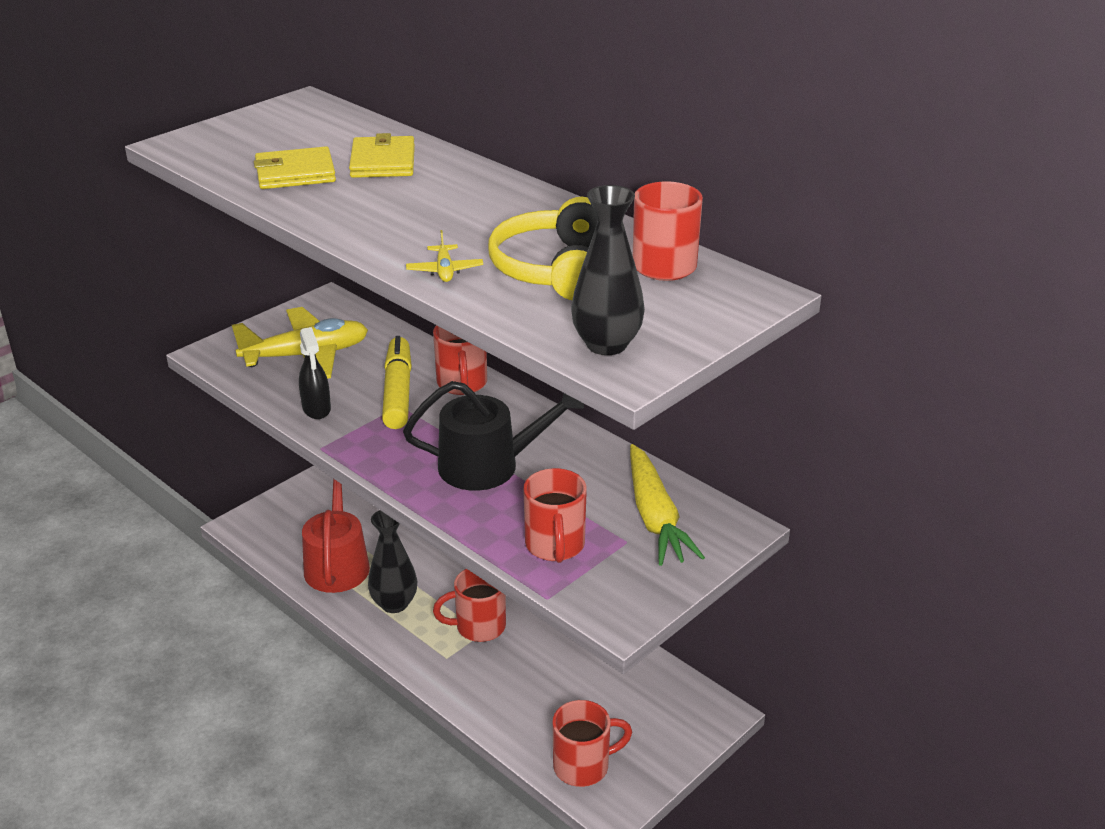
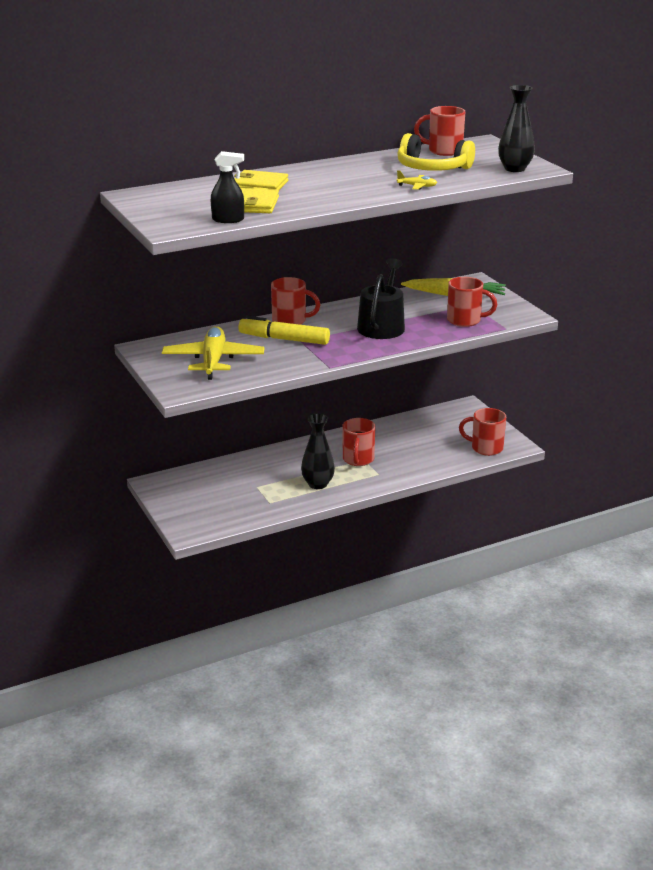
camera: 70 degrees left, 5 degrees down
(316, 409) = (284, 364): black spray bottle -> black spray bottle (228, 220)
(337, 563) = (262, 499): red watering can -> none
(583, 766) = (485, 448): red mug -> red mug turned 75 degrees counterclockwise

